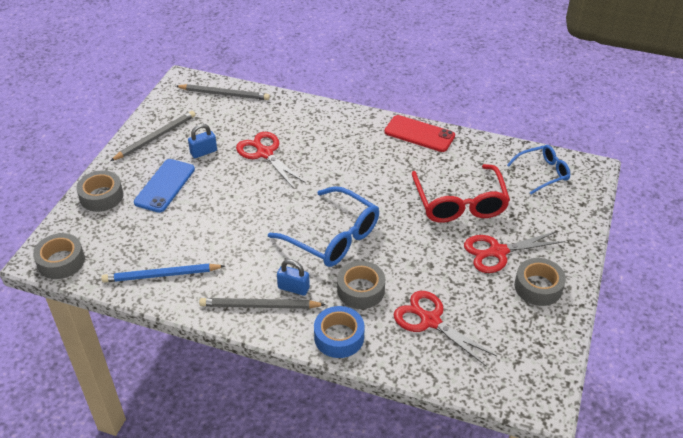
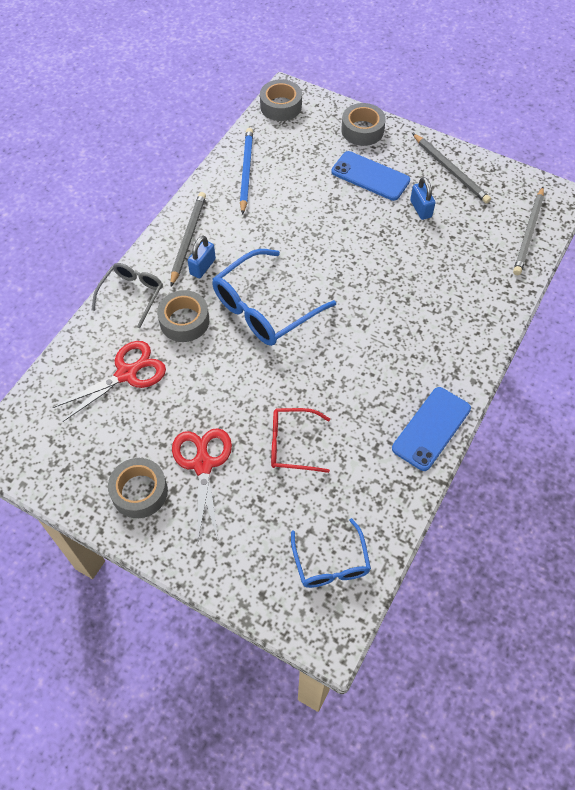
camera: 100 degrees right, 15 degrees up
(264, 153) = (412, 262): red scissors -> none
(339, 337) = (132, 294): blue tape -> grey glasses
(419, 134) = (431, 428): red phone -> blue phone
(460, 203) = (291, 444): red glasses -> red glasses, size x0.60

